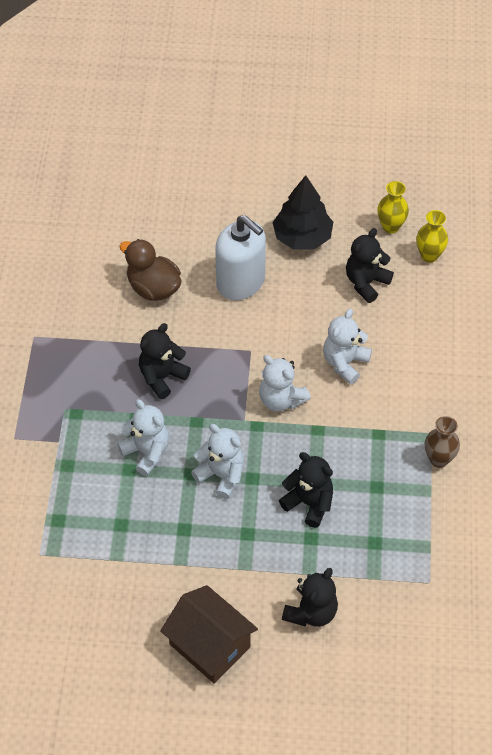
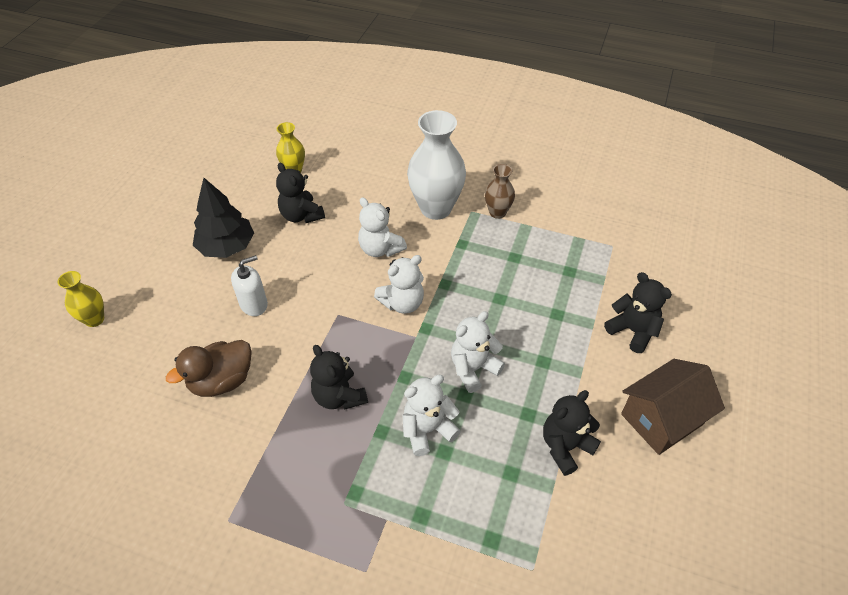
camera: 75 degrees left, 5 degrees down
(241, 282) = (254, 304): white soap dispenser -> white soap dispenser, size x0.60
(309, 503) = (520, 307): black teddy bear -> black teddy bear (565, 447)
(390, 226) = (250, 186): yellow vase -> yellow vase (94, 319)
(422, 399) = (436, 208): none -> white vase

